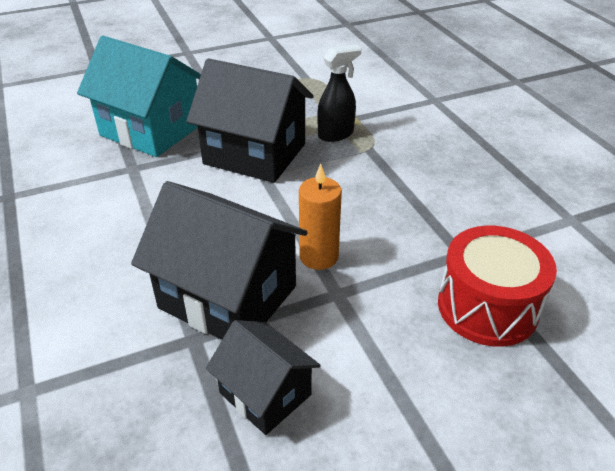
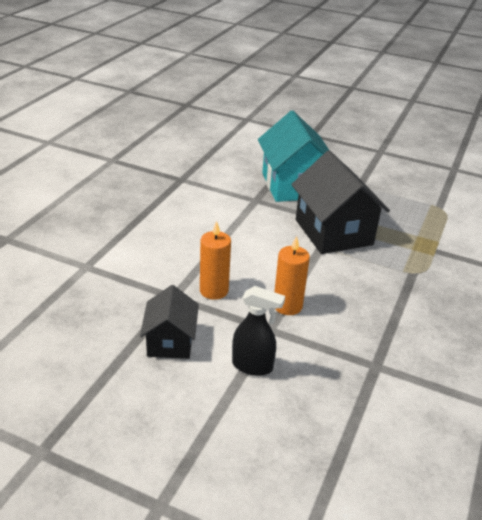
camera: 45 degrees right, 5 degrees down
(228, 297) = (214, 290): black house -> orange candle
(336, 134) = (404, 251): black spray bottle -> black spray bottle (253, 366)
(487, 307) = (344, 399): red drum -> none

